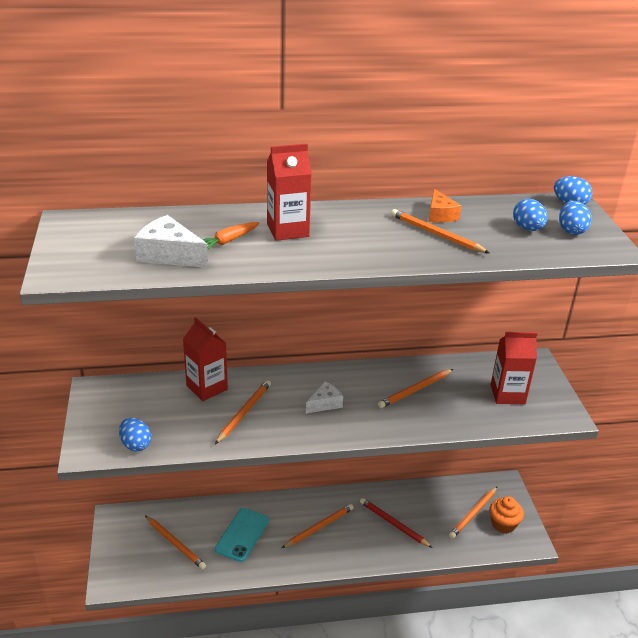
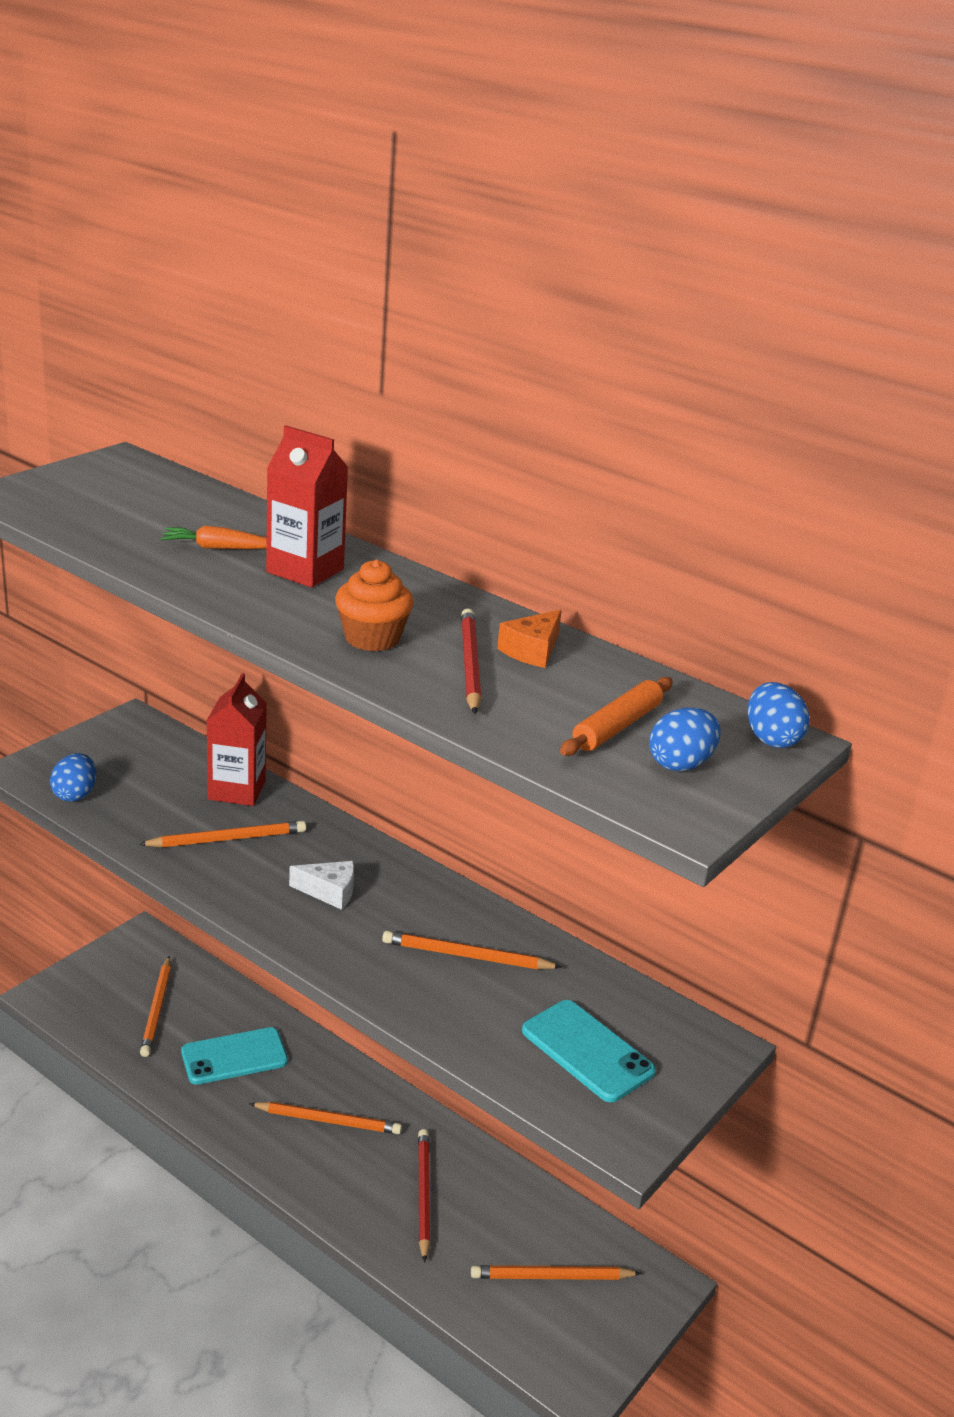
camera: 45 degrees right, 5 degrees down
(169, 255) = (133, 530): white cheese -> none
(436, 234) = (469, 664): orange pencil -> red pencil
(503, 524) = (575, 1327): orange cupcake -> orange cupcake (372, 638)
(507, 394) = (587, 1051): red carton -> turquoise phone
(527, 229) = (617, 726): blue egg -> orange rolling pin

